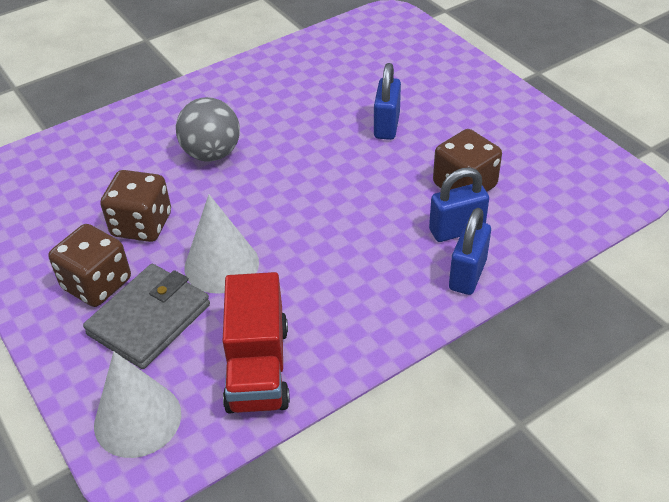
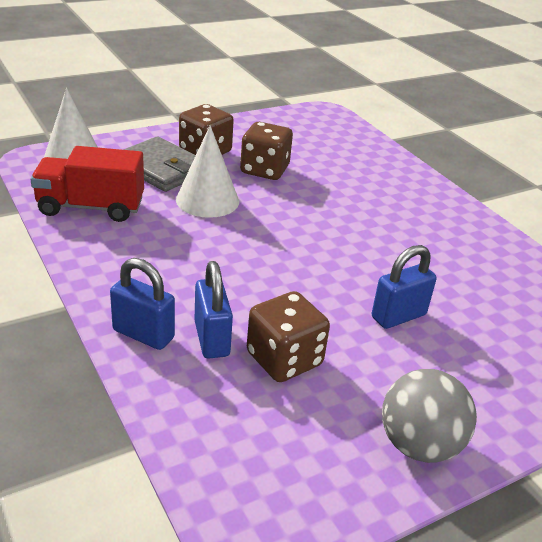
camera: 90 degrees right, 10 degrees down
(212, 154) = (353, 205): grey ball -> grey ball (419, 445)
(387, 126) = (398, 316): blue padlock -> blue padlock turned 45 degrees counterclockwise

